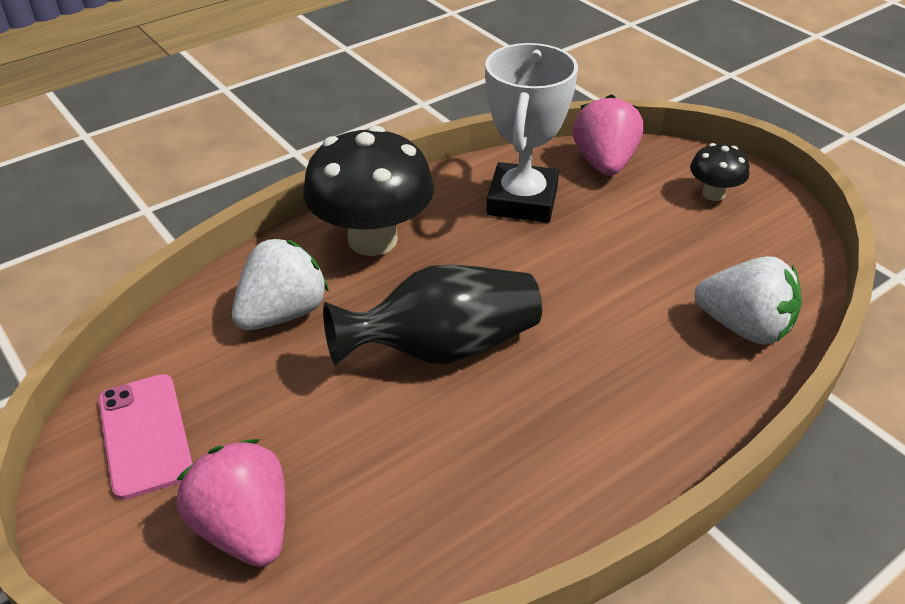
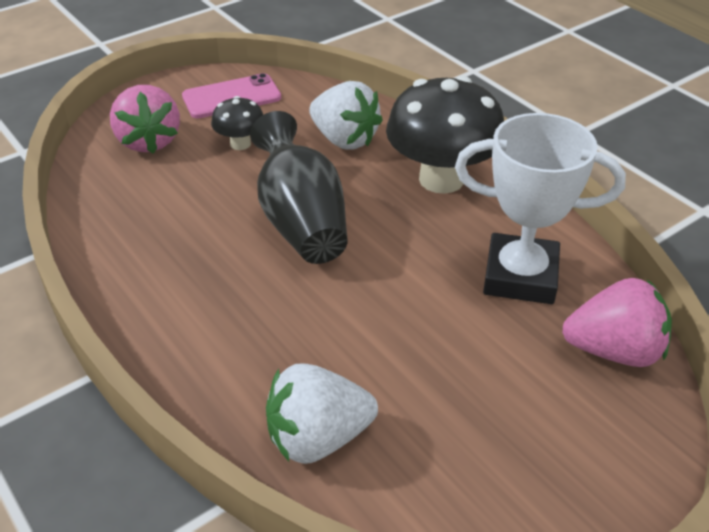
camera: 90 degrees right, 0 degrees up
(245, 528) = (149, 141): pink strawberry -> pink strawberry turned 105 degrees clockwise
(713, 194) = (572, 455): black mushroom -> black mushroom (240, 144)
(744, 327) = (318, 438): white strawberry -> white strawberry turned 45 degrees clockwise

